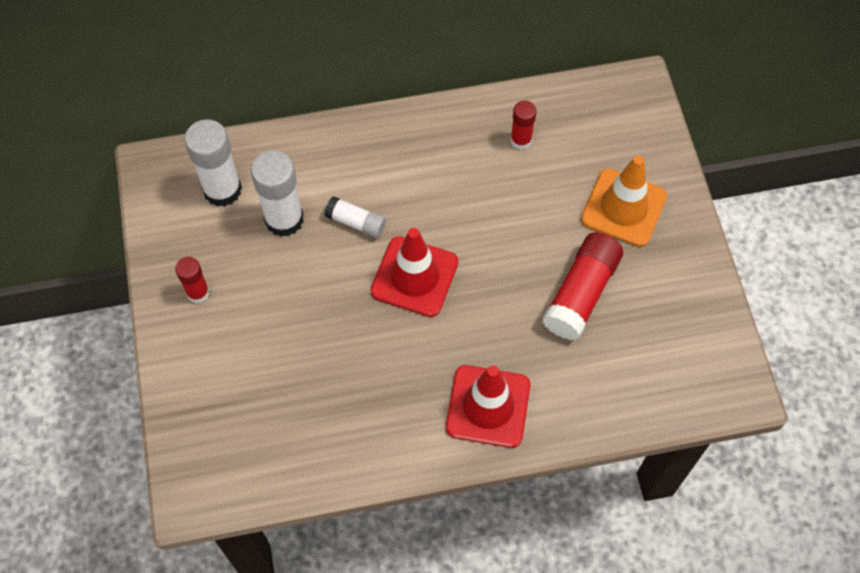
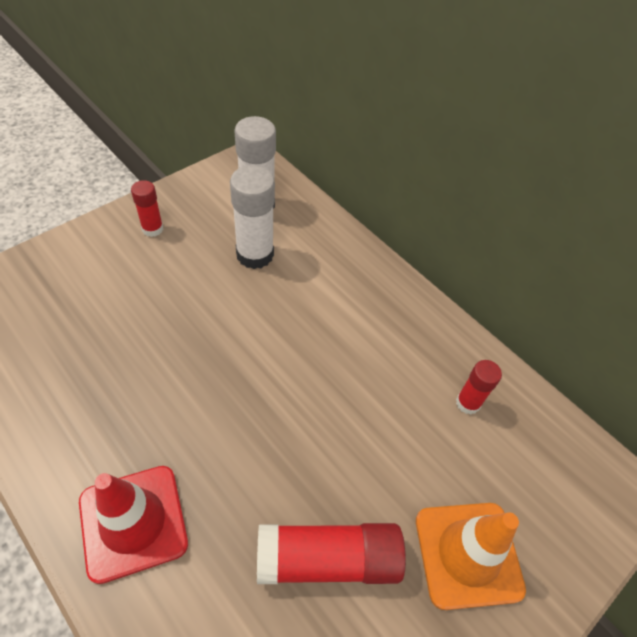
camera: 55 degrees right, 10 degrees down
(356, 222) = (284, 306): white glue stick -> none
(414, 277) = (254, 378): red traffic cone -> none

